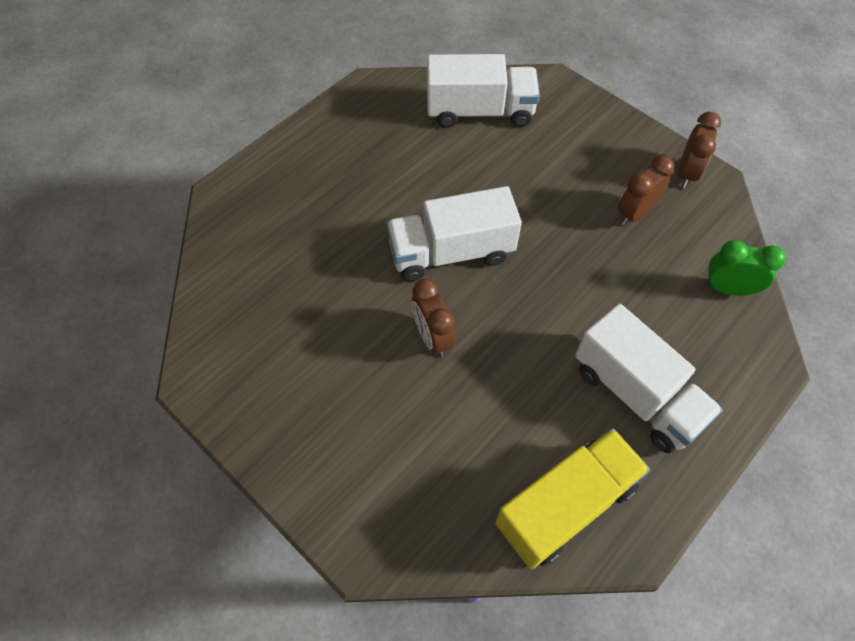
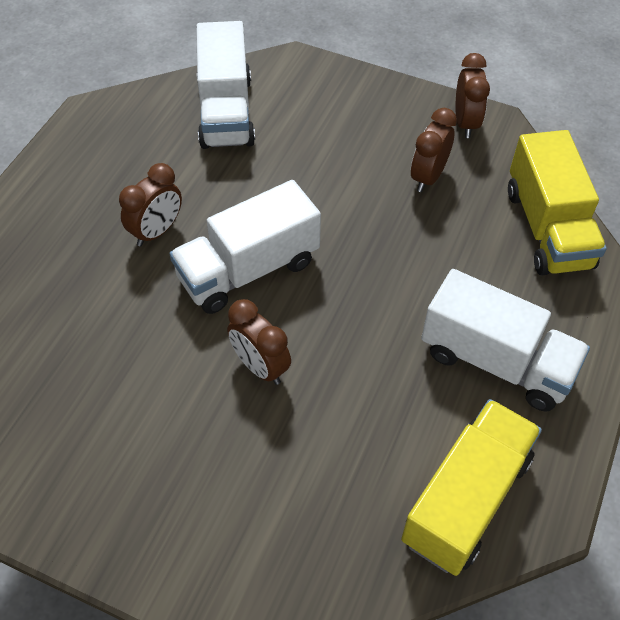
camera: 20 degrees left, 5 degrees down
(388, 199) = (156, 231): none -> brown clock
(480, 111) = (226, 111): white truck -> white truck turned 105 degrees clockwise
(728, 289) = (547, 228): green clock -> yellow truck

